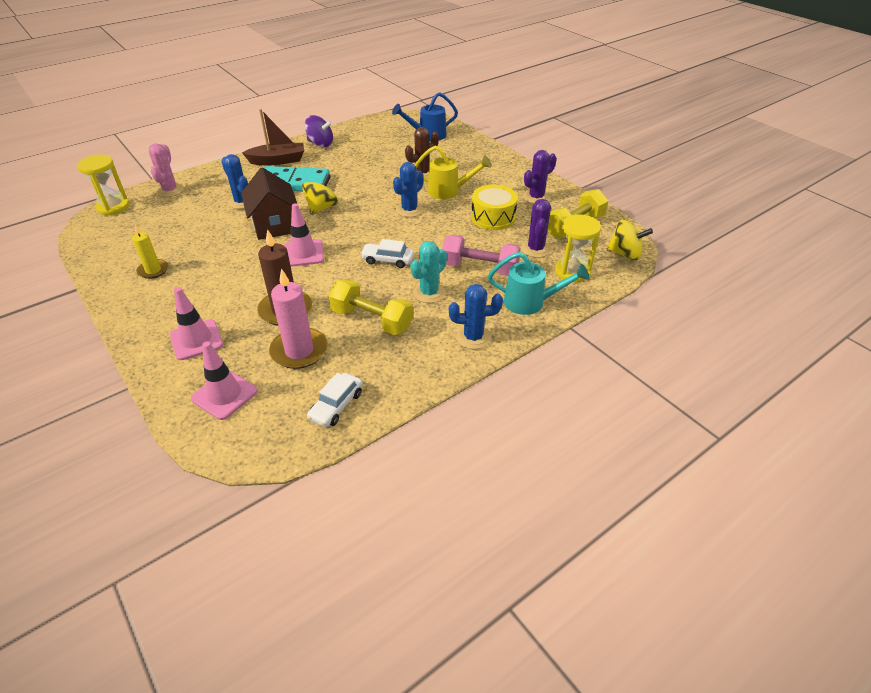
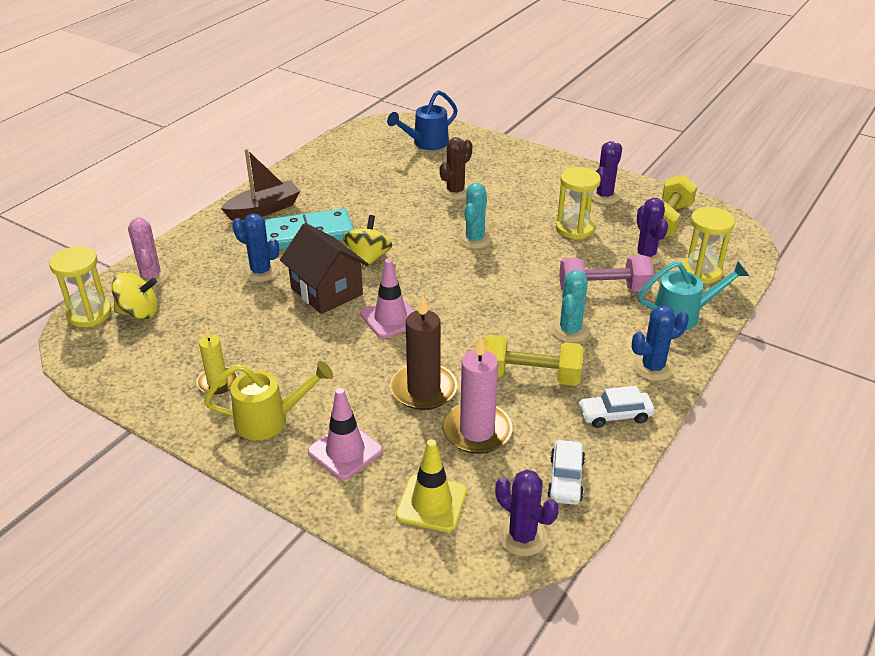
camera: 20 degrees left, 5 degrees down
(224, 395) = (431, 503): pink traffic cone -> yellow traffic cone
(269, 440) = (522, 536): none -> purple cactus
(320, 144) = (301, 178): purple spinning top -> none
(388, 260) = (495, 304): white car -> white car (615, 415)
(409, 210) = (474, 239): blue cactus -> turquoise cactus
(448, 191) = (502, 207): yellow watering can -> yellow watering can (269, 420)
(493, 217) = (574, 229): yellow drum -> yellow hourglass
(625, 254) = (739, 240): yellow spinning top -> yellow spinning top (139, 312)

